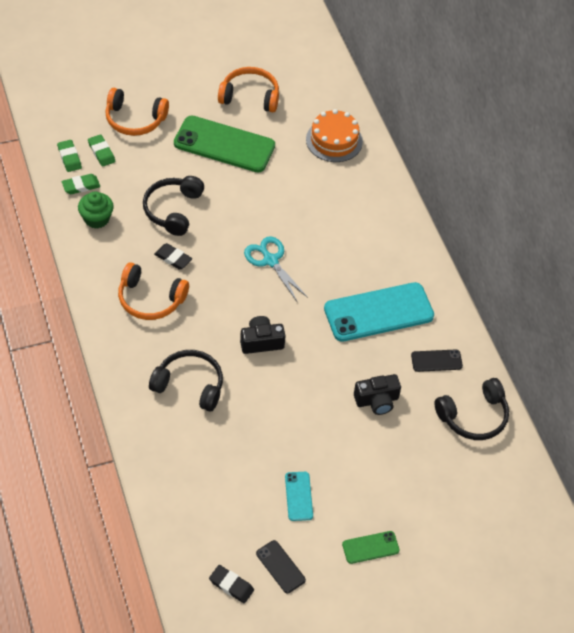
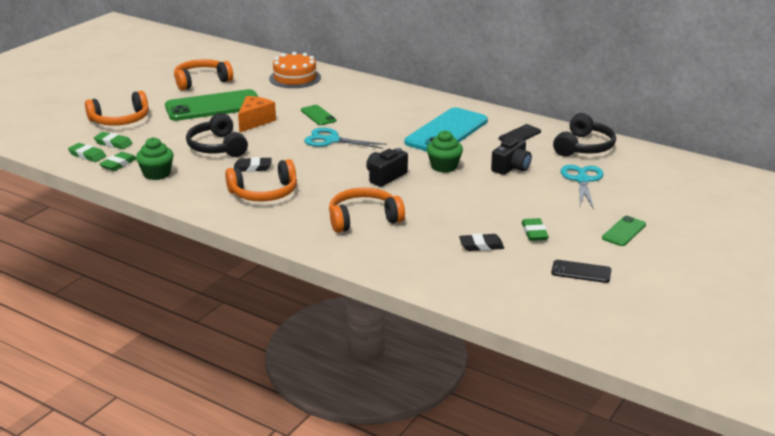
camera: 35 degrees left, 25 degrees down
(189, 385) = (363, 219): black headphones -> orange headphones
(231, 585) = (563, 300): black eraser -> black eraser (481, 245)
(236, 190) = (255, 121): none -> orange cheese
(295, 215) = (318, 115): none -> green phone
(299, 496) = (534, 232): turquoise phone -> green eraser
(322, 361) = (444, 166): none -> green cupcake
(416, 460) = (582, 180): none -> turquoise scissors

